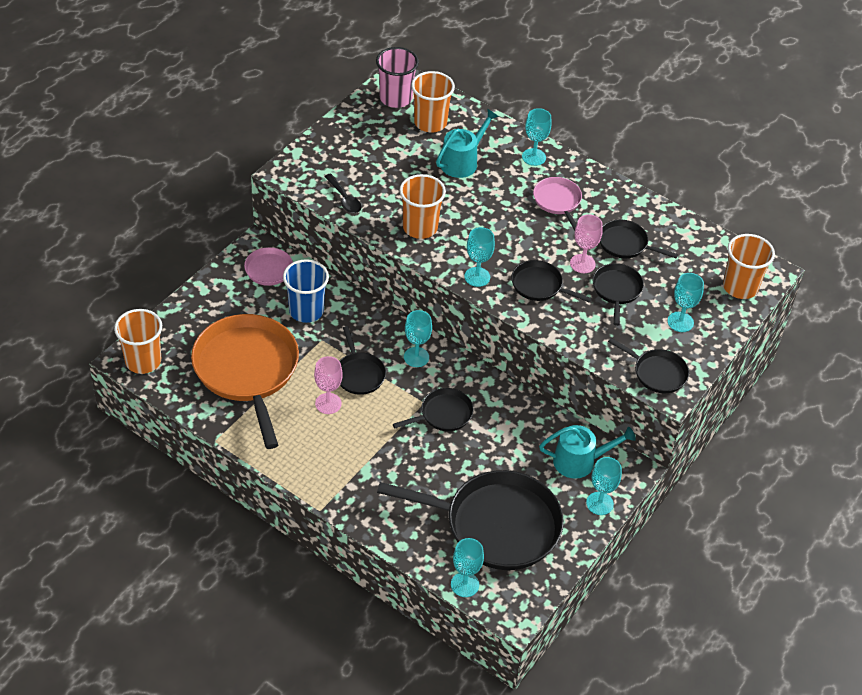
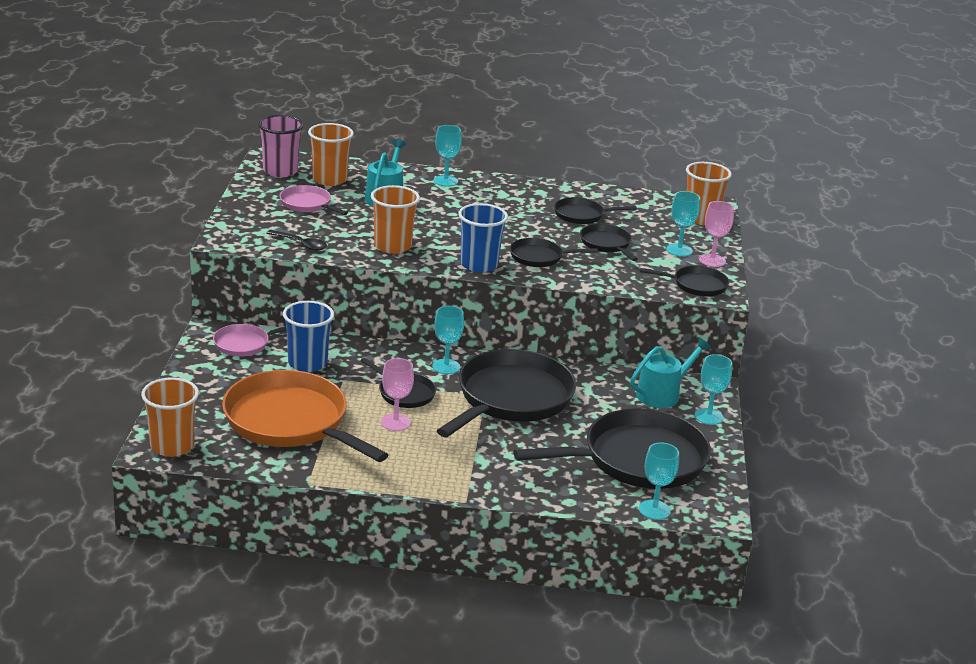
camera: 30 degrees left, 20 degrees down
(443, 414) = (511, 398): black pan -> black pan, size x2.08
(477, 277) = (479, 265): turquoise goblet -> blue cup
(557, 201) = (496, 203): pink pan -> pink pan (307, 204)
(582, 263) = (560, 235): pink goblet -> pink goblet (712, 260)

